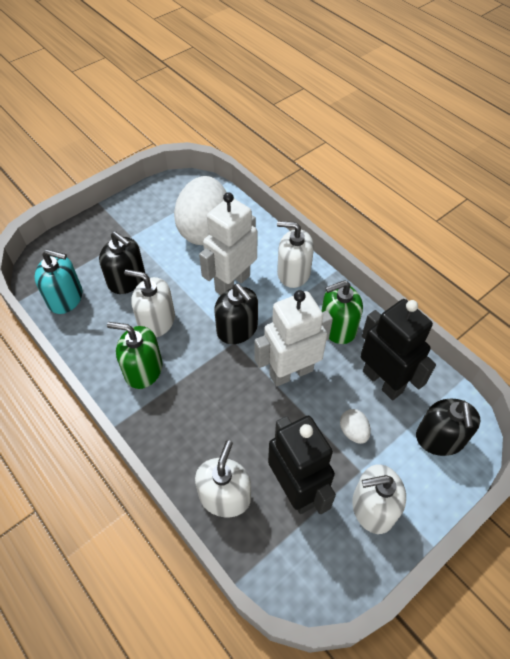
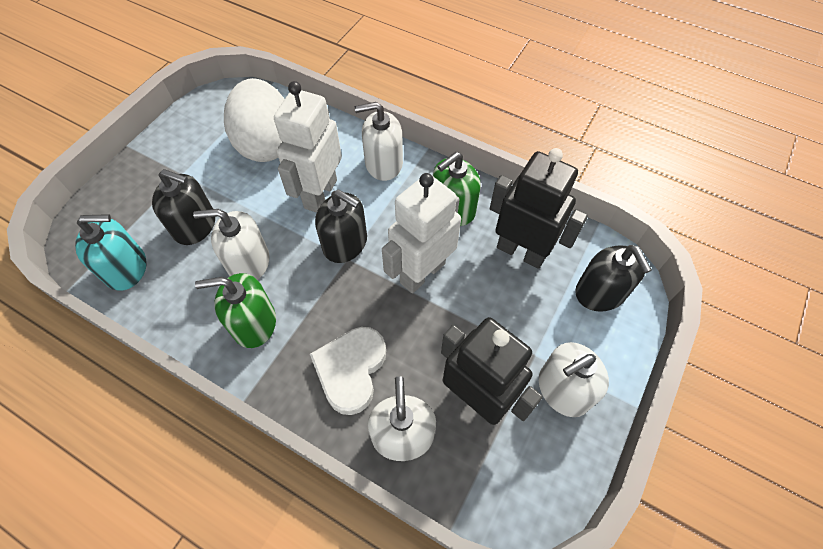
camera: 20 degrees left, 5 degrees up
(203, 431) = (351, 370): none -> white heart
(353, 431) = (512, 315): white egg -> none

